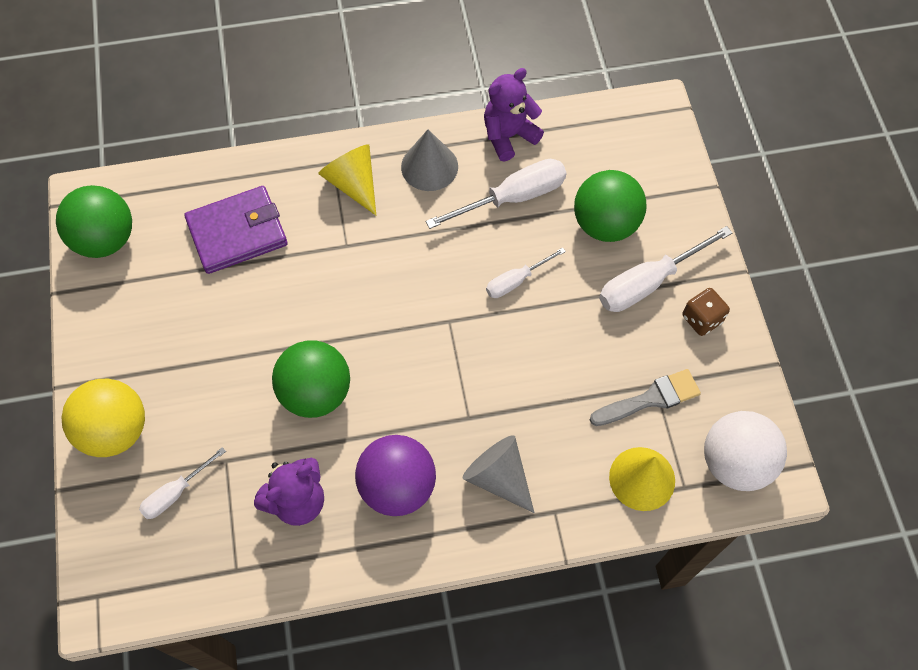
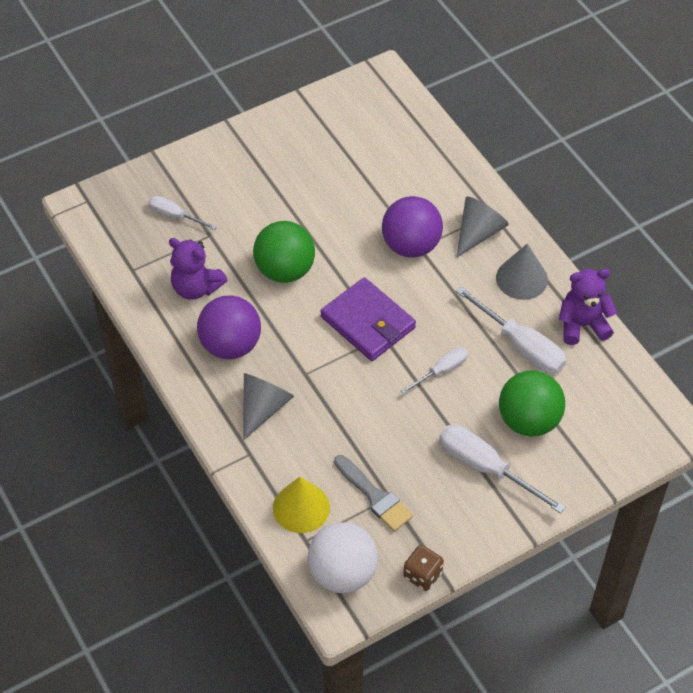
camera: 70 degrees right, 10 degrees down
(105, 239) = (353, 101): green ball -> none
(115, 430) = (207, 165): yellow ball -> none
(237, 232) = (397, 175): purple wallet -> purple wallet (368, 322)
(340, 252) = (411, 245): none -> purple ball
(353, 184) = (478, 233): yellow cone -> grey cone
(508, 136) = (582, 325): purple teddy bear -> purple teddy bear turned 45 degrees counterclockwise
(516, 281) = (441, 371): white screwdriver -> white screwdriver turned 105 degrees clockwise
(702, 319) = (468, 517): brown dice -> brown dice (422, 575)

